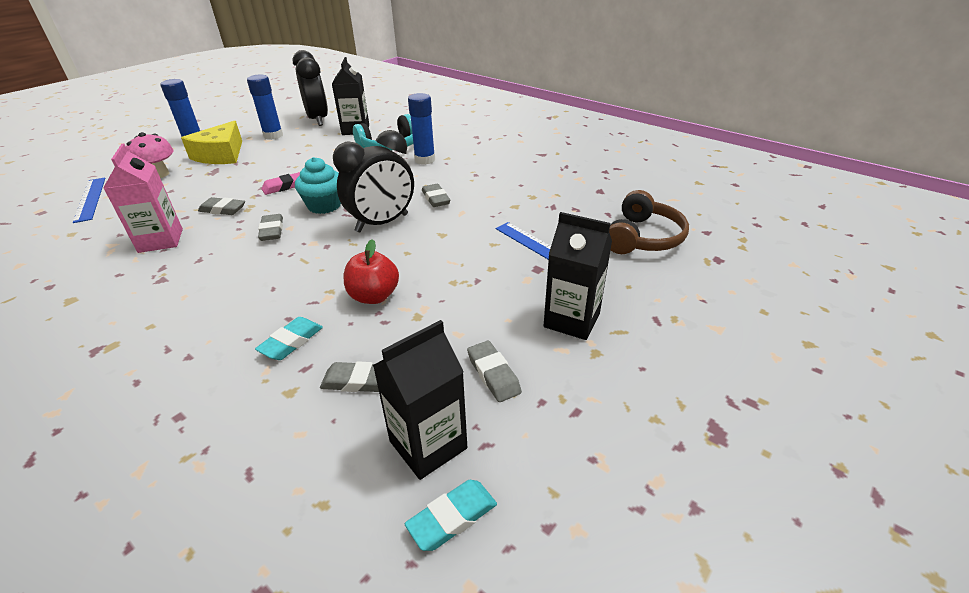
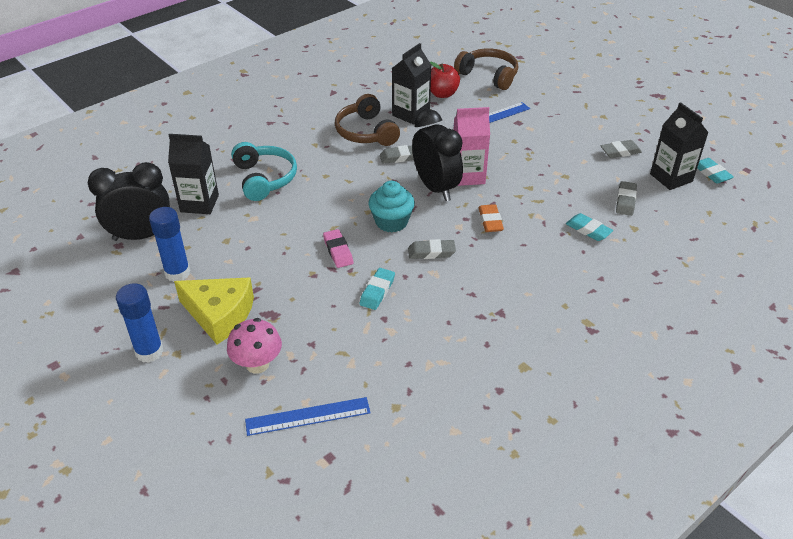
camera: 80 degrees left, 5 degrees up
(161, 240) = (430, 327): pink carton -> pink carton (468, 176)
(223, 210) = (377, 291): grey eraser -> turquoise eraser
(319, 262) = (490, 221): none -> orange eraser
(374, 296) = (541, 194): red apple -> red apple (442, 94)
(425, 160) = (314, 158): blue glue stick -> none
(476, 177) = (366, 132): none -> brown headphones
(572, 320) = (574, 118): black carton -> black carton (411, 114)

